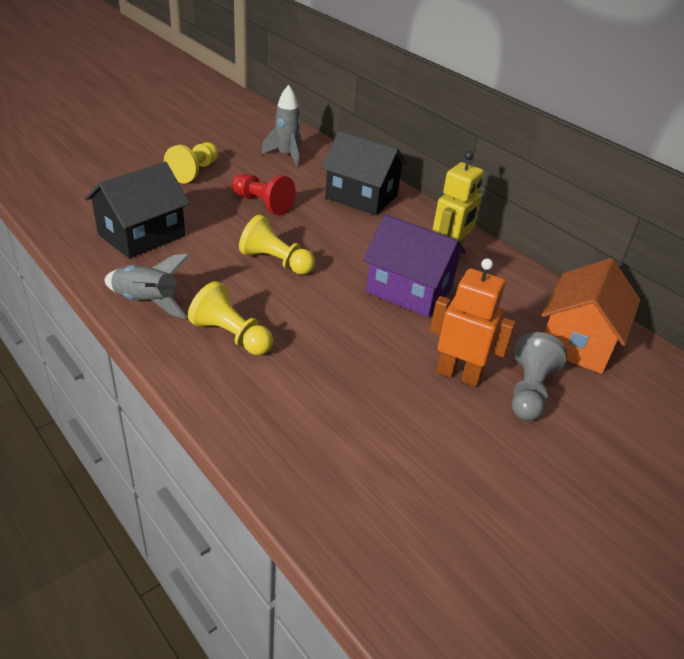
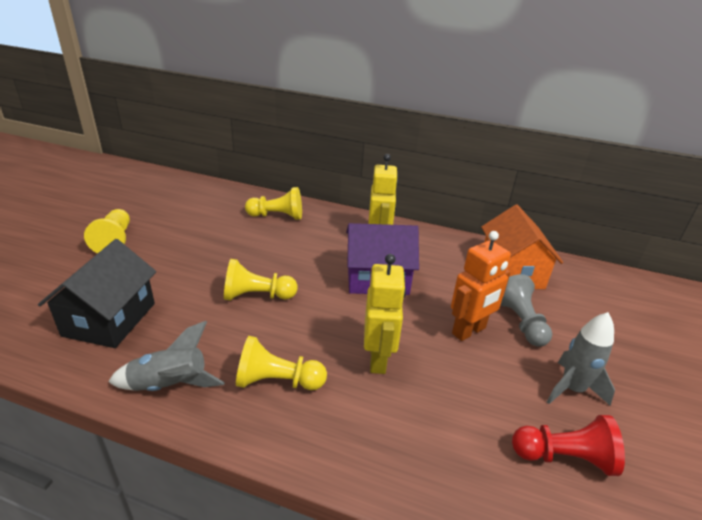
camera: 30 degrees left, 5 degrees down
(262, 204) = (202, 249): red pawn -> red pawn (564, 457)
(286, 155) = (187, 201): grey rocket -> grey rocket (572, 389)
(337, 358) = (378, 359): none -> yellow robot
(361, 196) = (277, 216): black house -> yellow pawn
(458, 374) = (469, 331): orange robot -> orange robot turned 150 degrees clockwise

